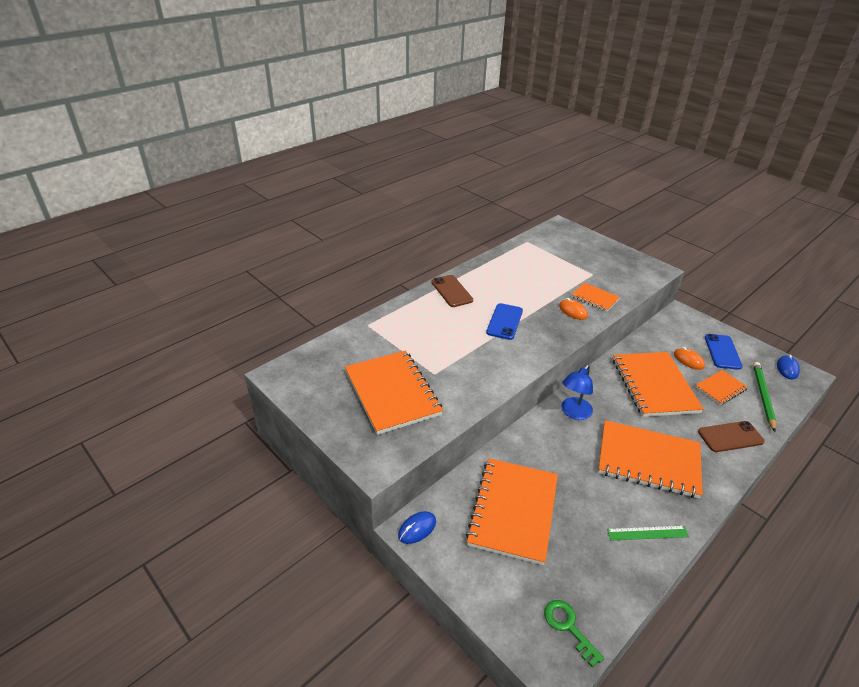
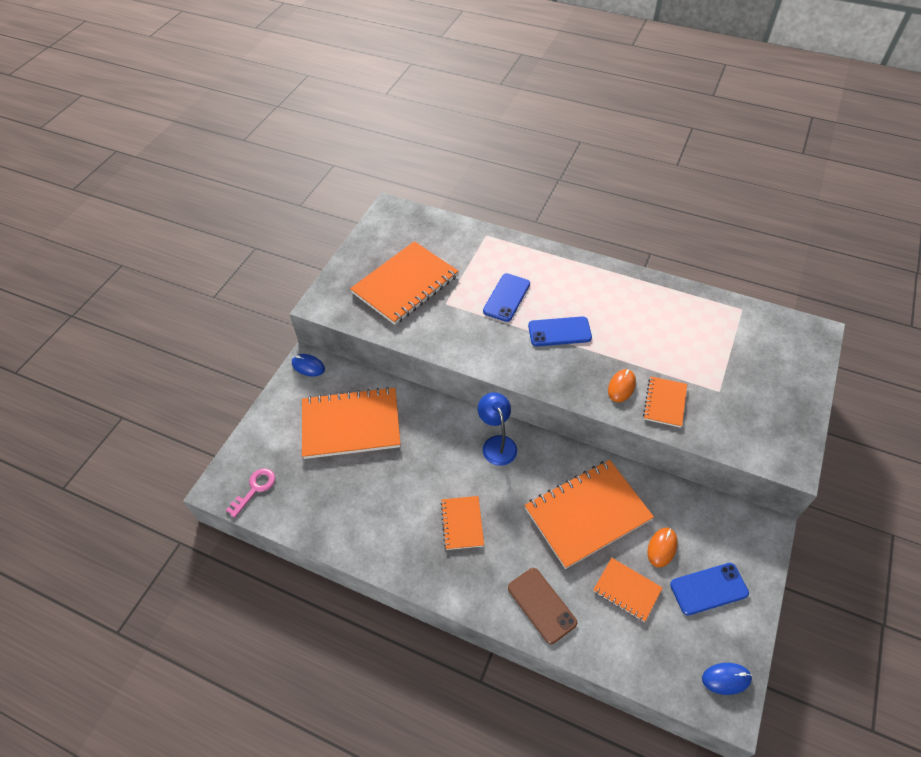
camera: 70 degrees right, 15 degrees up
(450, 336) = (506, 297): none -> blue phone
(451, 291) = (583, 275): brown phone -> none
(568, 627) = (255, 489): green key -> pink key
(573, 413) = (497, 444): blue lamp -> blue lamp turned 60 degrees clockwise
(647, 533) = (368, 534): green ruler -> none
(648, 460) = (462, 523): orange notebook -> orange notebook, size x0.51
(762, 396) = (641, 643): green pencil -> none

